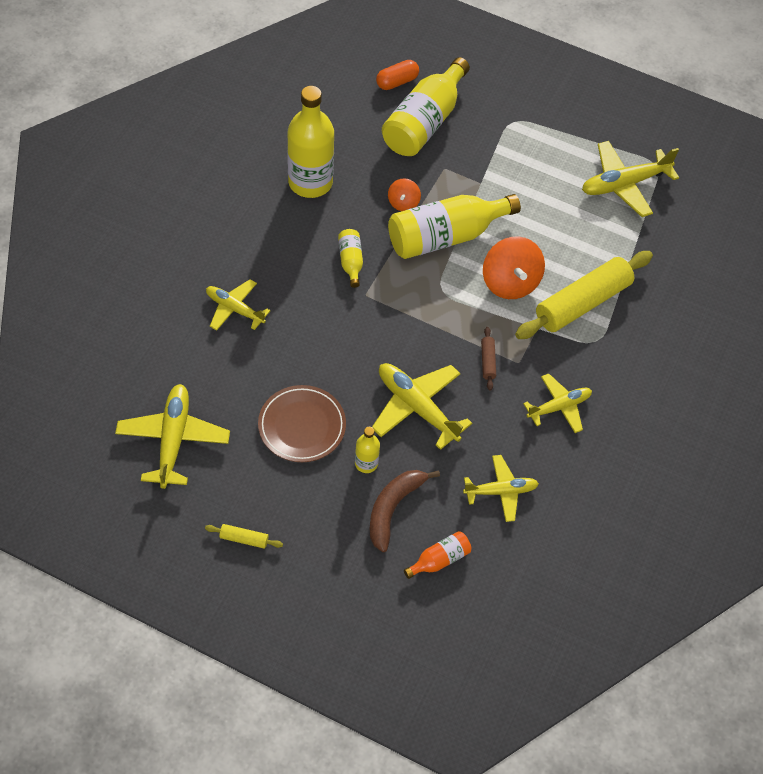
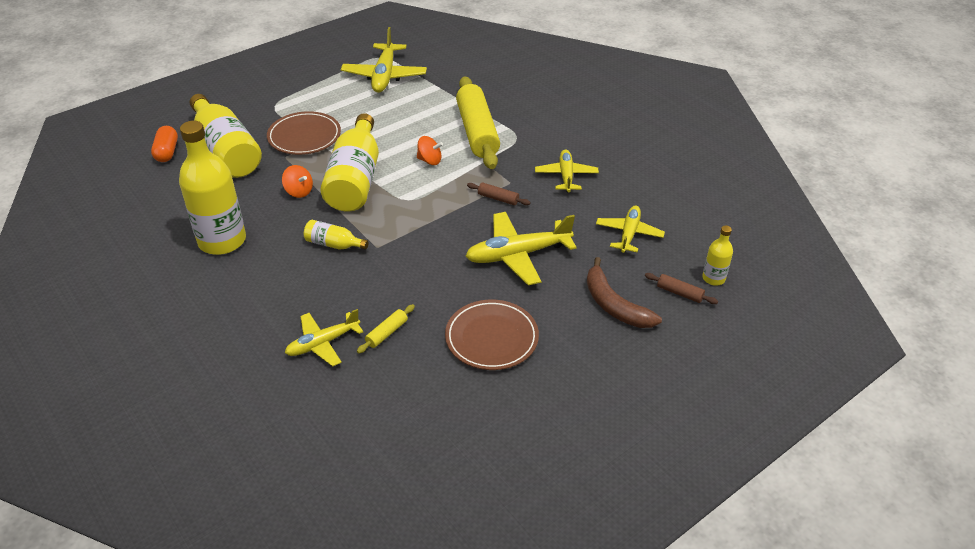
camera: 60 degrees left, 15 degrees down
(173, 439) = (447, 447): yellow plane -> none
(244, 539) = (597, 425): yellow rolling pin -> yellow rolling pin (387, 333)
(366, 463) = (557, 307): yellow bottle -> yellow bottle (713, 278)
(439, 560) = (679, 293): orange bottle -> brown rolling pin
(482, 168) = (304, 137): none -> brown plate
(510, 282) = (429, 160): orange spinning top -> orange spinning top, size x0.54

